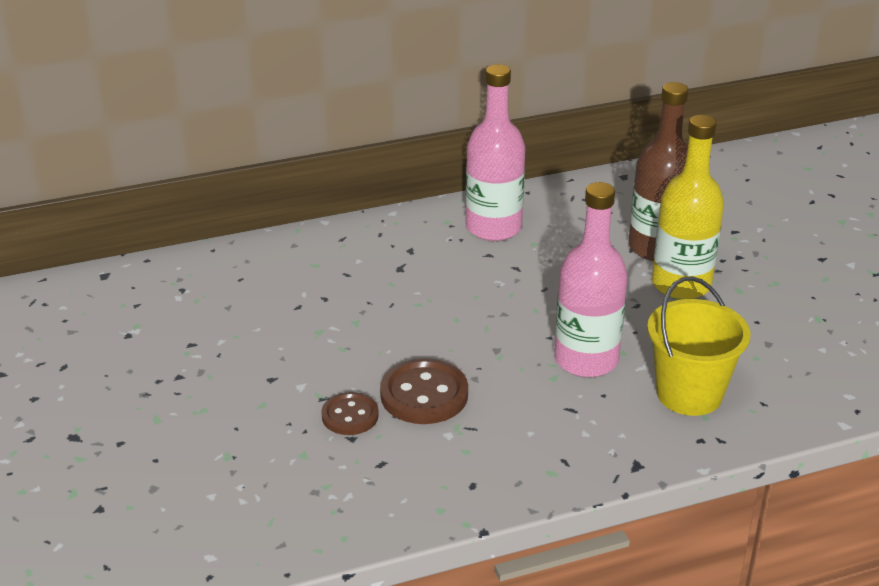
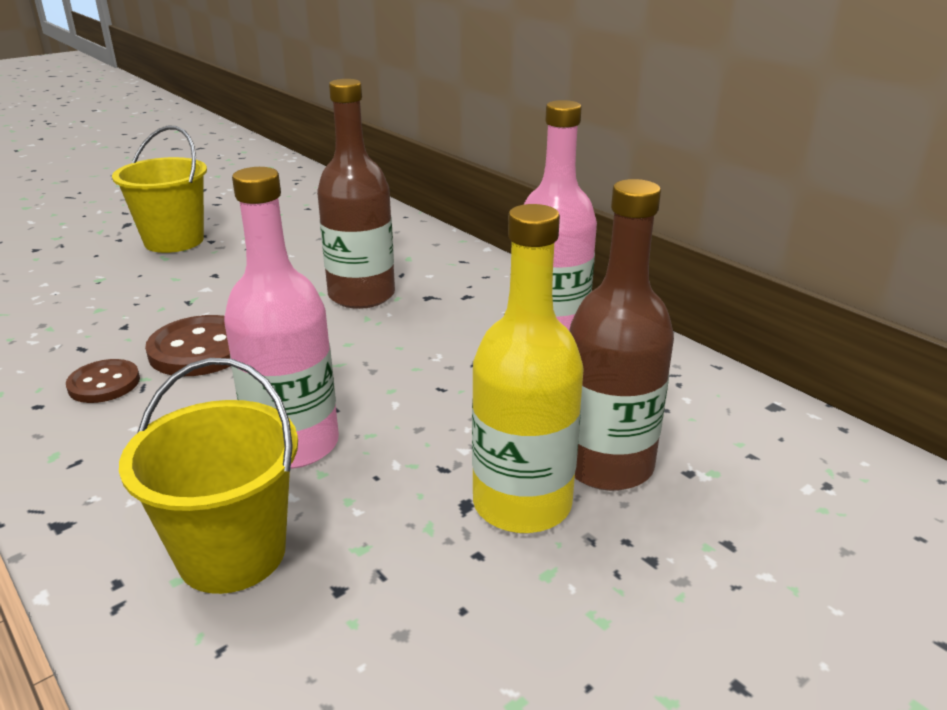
camera: 70 degrees right, 5 degrees down
(159, 401) = (174, 241): none -> yellow bucket
(350, 416) = (160, 318): brown button -> brown button (104, 383)
(375, 300) = (361, 295): none -> brown bottle

